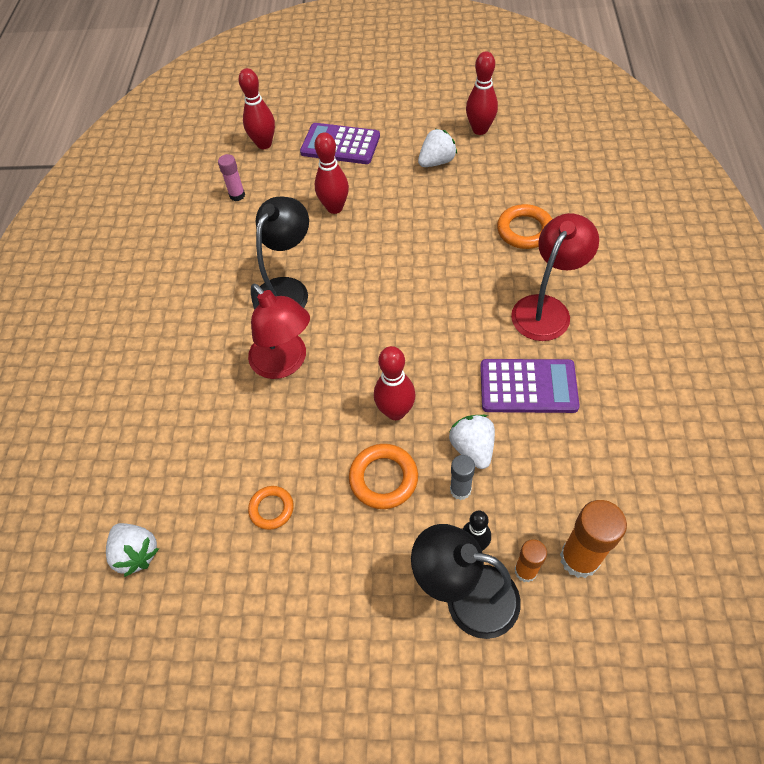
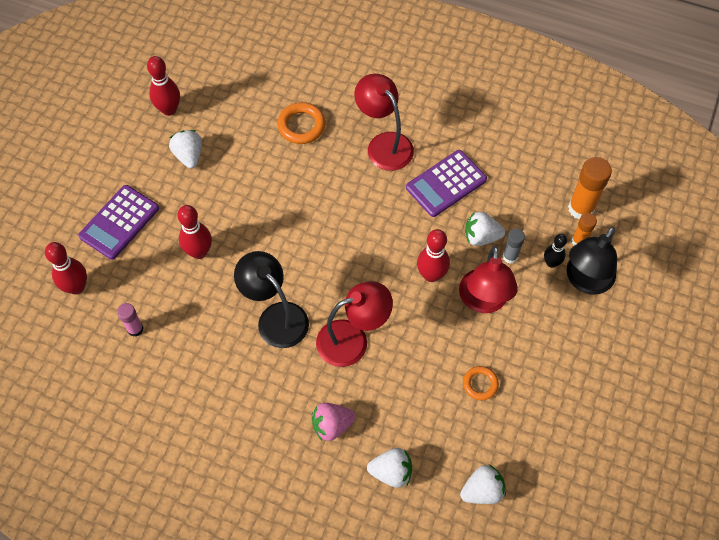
camera: 75 degrees left, 5 degrees up
(141, 451) = (391, 472): none -> white strawberry
(181, 378) = (332, 425): none -> pink strawberry
(383, 478) = (483, 301): orange ring -> red lamp
(528, 387) = (446, 183): purple calculator -> purple calculator turned 150 degrees counterclockwise

